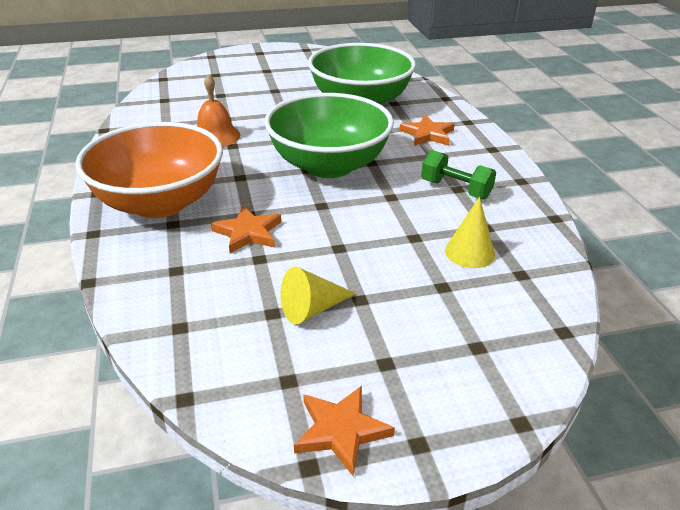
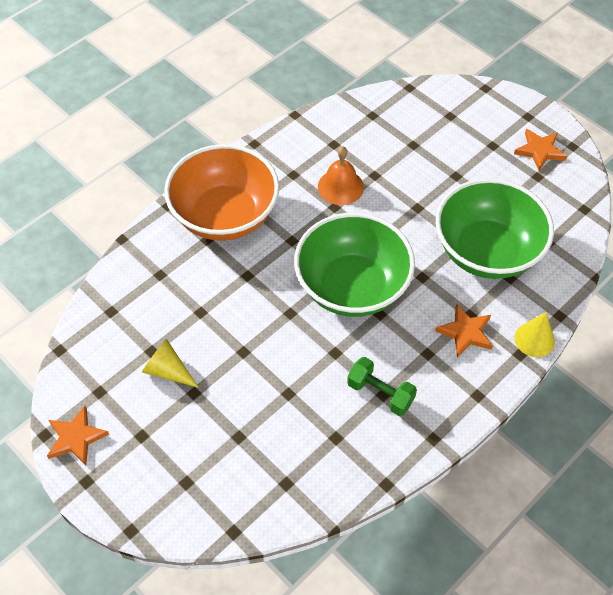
camera: 60 degrees right, 20 degrees up
(248, 232) = (225, 288): orange star -> orange star (540, 151)
(455, 189) = (380, 393): green dumbbell -> green dumbbell turned 60 degrees counterclockwise
(469, 252) = (292, 438): yellow cone -> yellow cone (534, 339)

